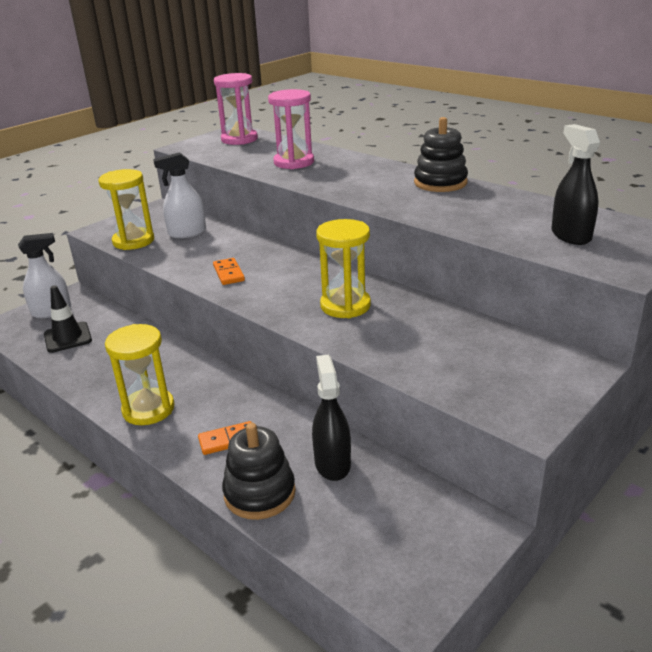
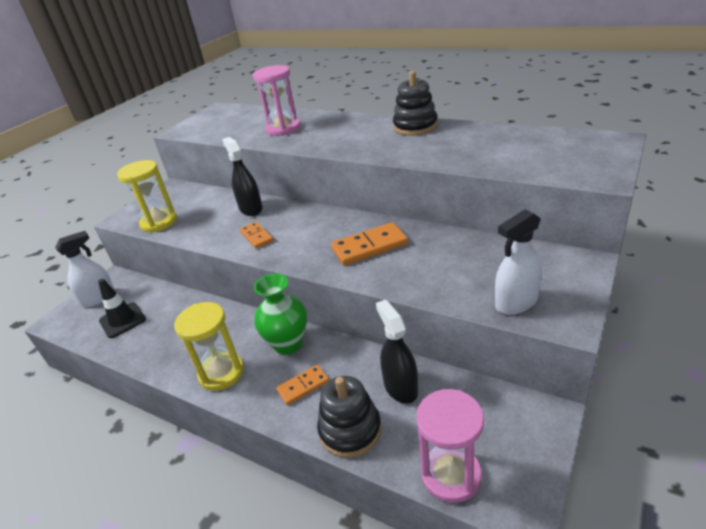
camera: 10 degrees left, 5 degrees up
(187, 233) = (204, 206): white spray bottle -> white spray bottle (516, 302)
(229, 396) = (288, 344): none -> green vase
(239, 139) = (226, 116): pink hourglass -> pink hourglass (451, 475)
(345, 305) = (369, 247): yellow hourglass -> orange domino
(570, 235) = (544, 155): black spray bottle -> black spray bottle (251, 209)

